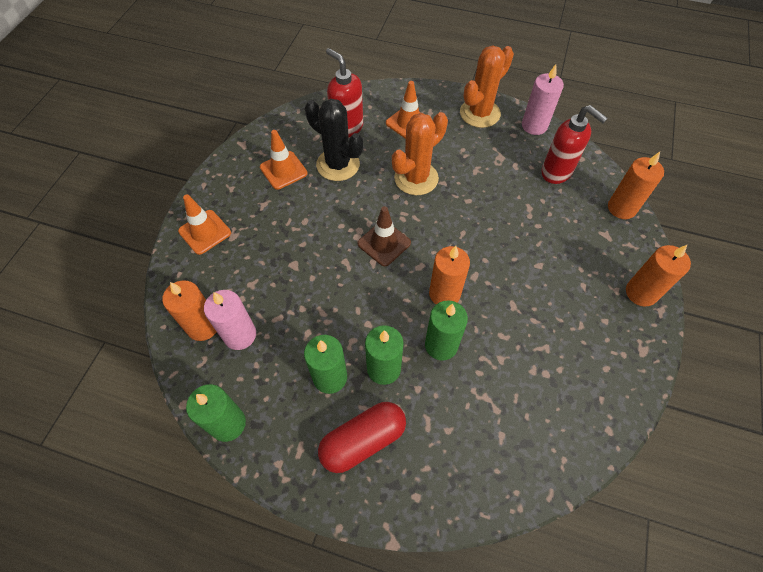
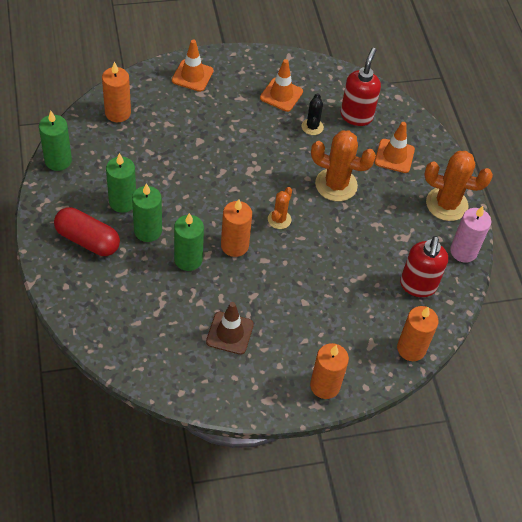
camera: 55 degrees right, 5 degrees down
(240, 335) = (123, 136): pink candle -> none
(338, 165) = (312, 127): black cactus -> black cactus, size x0.54
(384, 243) = (255, 188): brown traffic cone -> brown traffic cone (230, 333)
(432, 241) = (279, 219): none -> orange cactus

